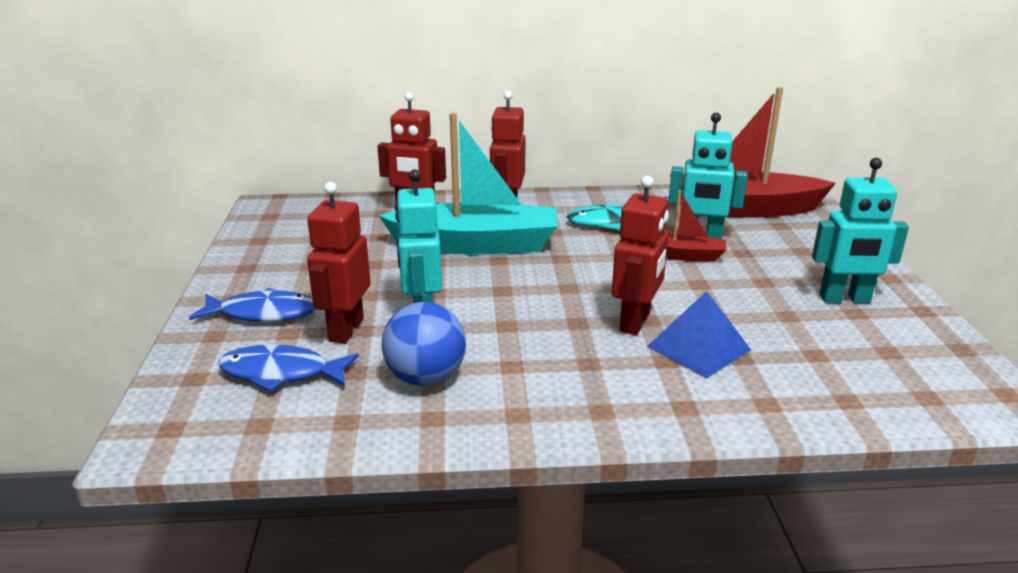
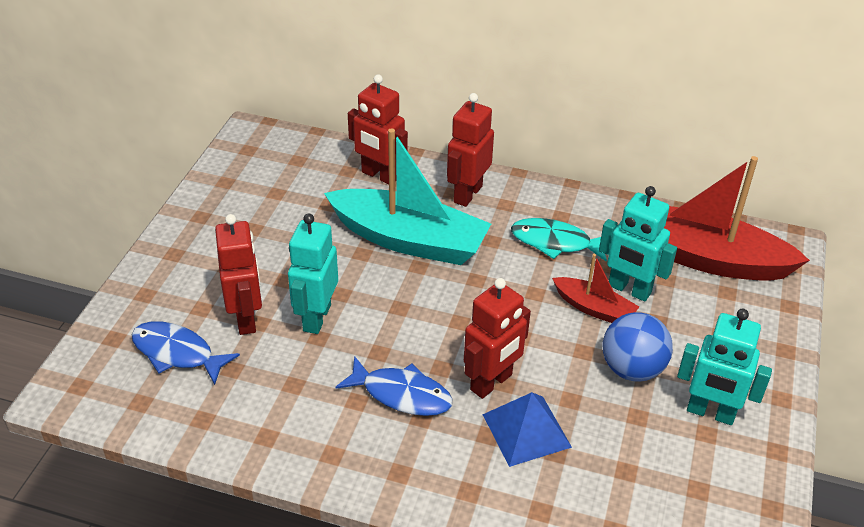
camera: 20 degrees right, 15 degrees up
(263, 313) = (191, 279): blue fish -> blue fish (401, 394)
(346, 330) = (246, 318): red robot -> red robot turned 135 degrees clockwise
(426, 378) = (282, 393): blue ball -> blue ball (632, 369)

